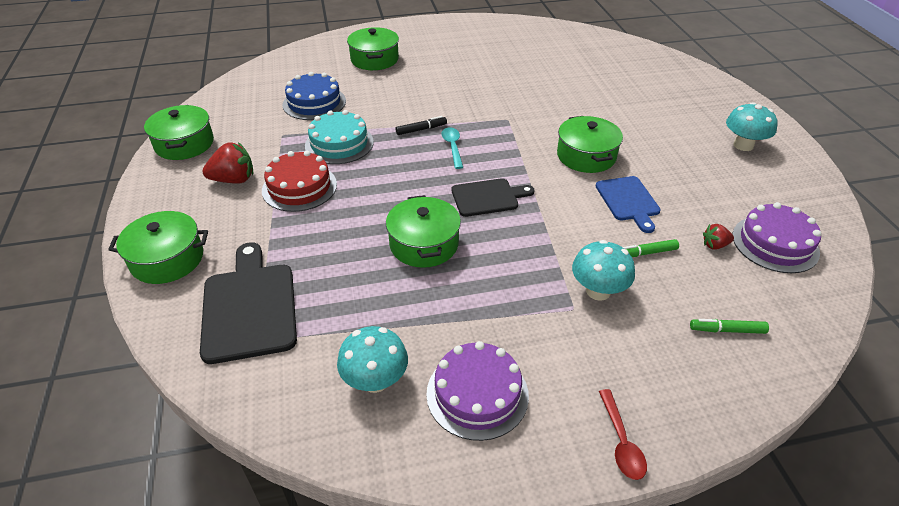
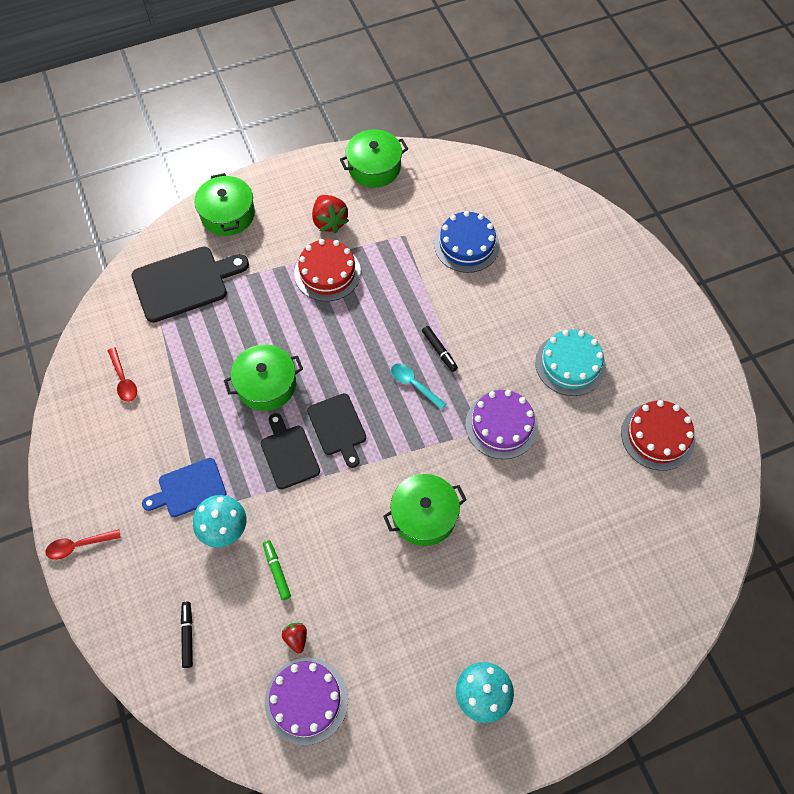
camera: 80 degrees right, 20 degrees up
(339, 144) = (399, 285): turquoise cake -> turquoise cake (570, 364)
(374, 59) = (573, 277): green pot -> none
(375, 380) = (123, 380): turquoise mushroom -> red spoon
(452, 147) = (414, 384): turquoise spoon -> turquoise spoon turned 120 degrees counterclockwise
(477, 394) = (115, 447): purple cake -> purple cake (501, 425)
(512, 234) = (289, 454): none -> black cutting board
(526, 47) = (657, 436): none -> red cake
(628, 201) = (353, 557): blue cutting board -> blue cutting board (189, 488)
(727, 330) = (188, 635): green marker -> black marker

